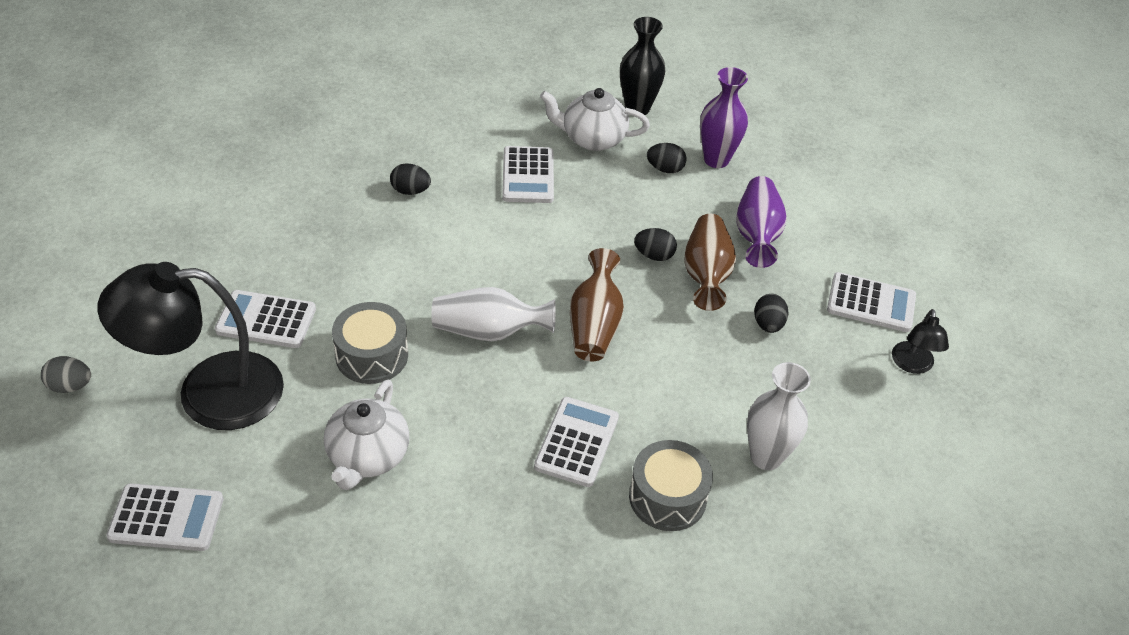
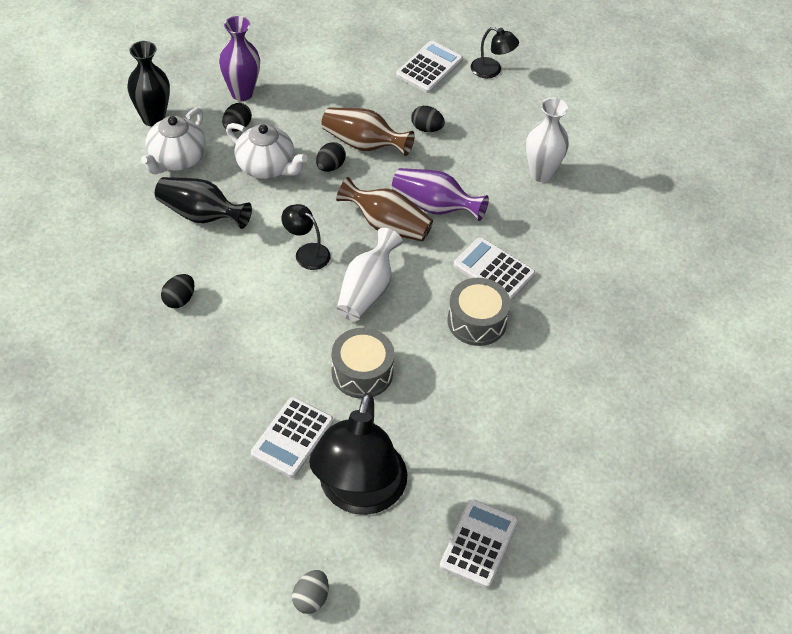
camera: 70 degrees left, 5 degrees up
(367, 456) = (463, 398): white teapot -> white teapot (266, 167)
(518, 268) = (306, 252): none -> black lamp
(528, 176) = (201, 215): white calculator -> black vase
(667, 497) = (557, 236): grey drum -> grey drum (477, 321)
(756, 234) = (335, 101): purple vase -> purple vase (434, 206)

